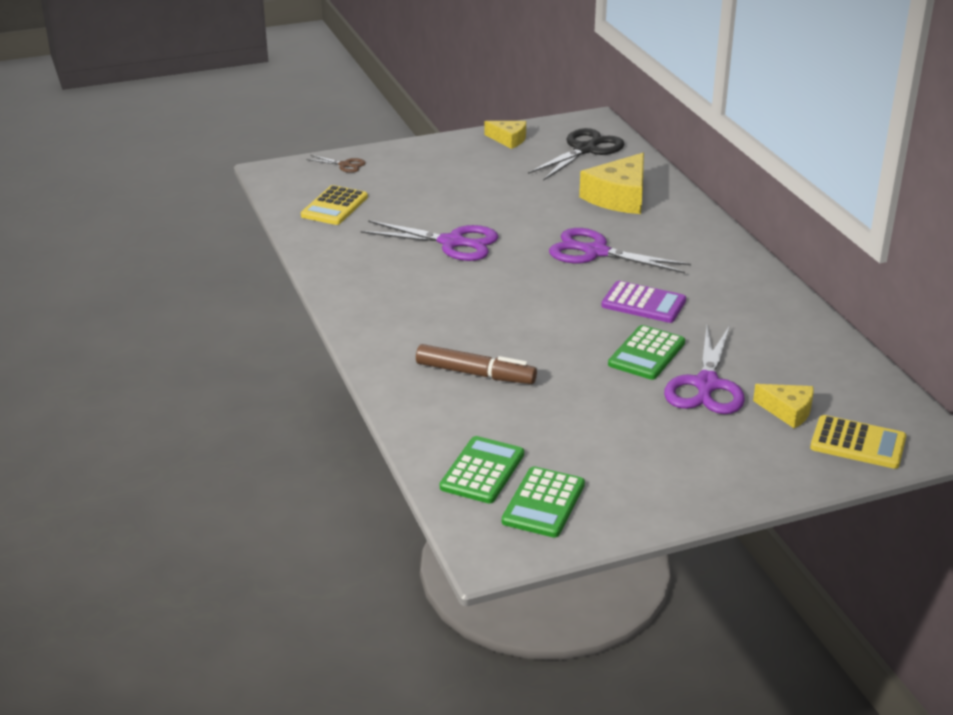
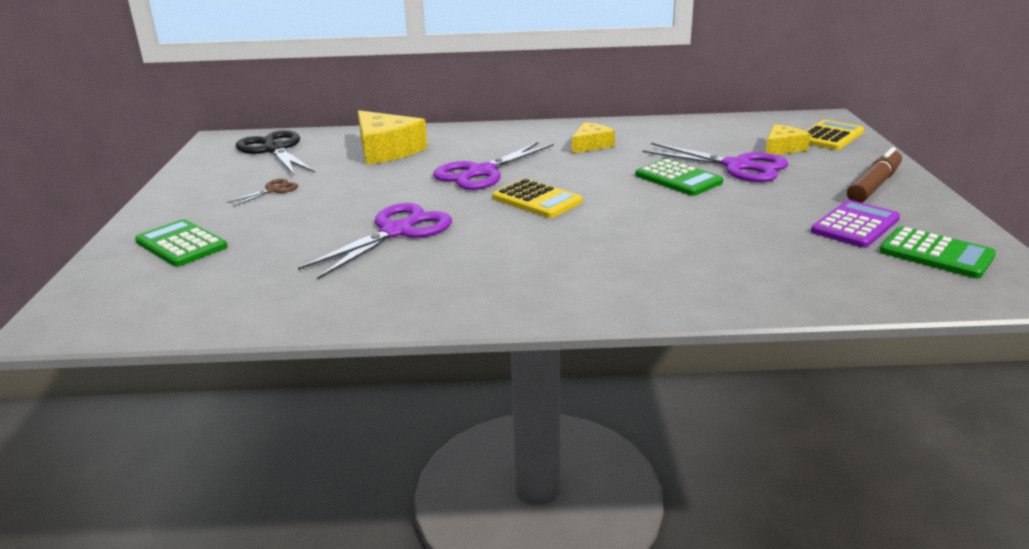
camera: 70 degrees left, 5 degrees down
(334, 206) = (222, 290): yellow calculator -> yellow calculator (537, 200)
(344, 165) = (117, 270): brown scissors -> brown scissors (273, 190)
(475, 374) = (688, 255): brown marker -> brown marker (874, 185)
(482, 471) = (881, 275): green calculator -> green calculator (181, 244)
(508, 139) = (200, 176): yellow cheese -> yellow cheese (591, 145)
(643, 303) = (590, 168): purple calculator -> purple calculator (855, 225)

